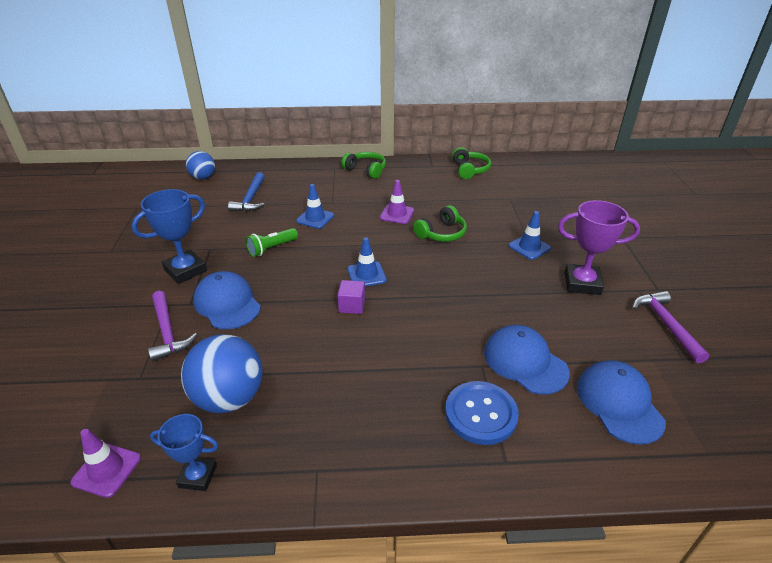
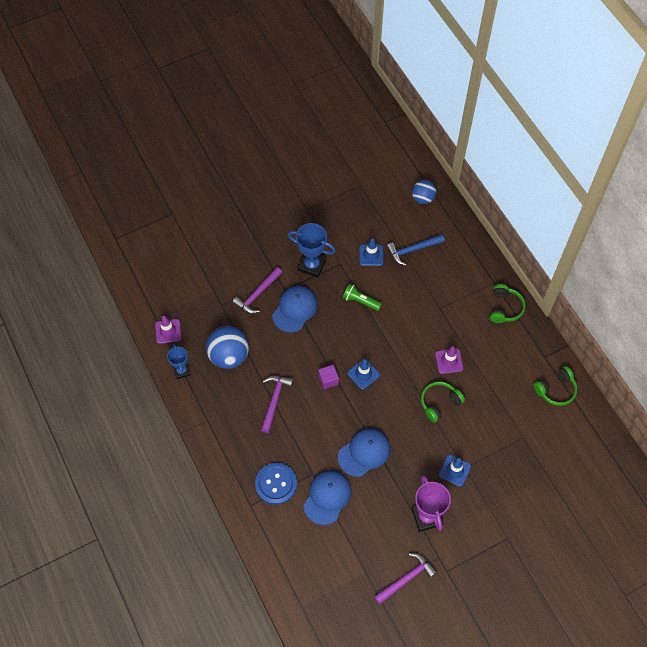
camera: 65 degrees right, 25 degrees up
(315, 218) = (411, 308): blue traffic cone -> blue traffic cone (371, 255)
(343, 369) = (274, 400): none -> purple hammer
(441, 233) = (439, 403): green headphones -> green headphones turned 120 degrees clockwise
(619, 403) = (318, 556): blue cap -> blue cap (364, 452)

